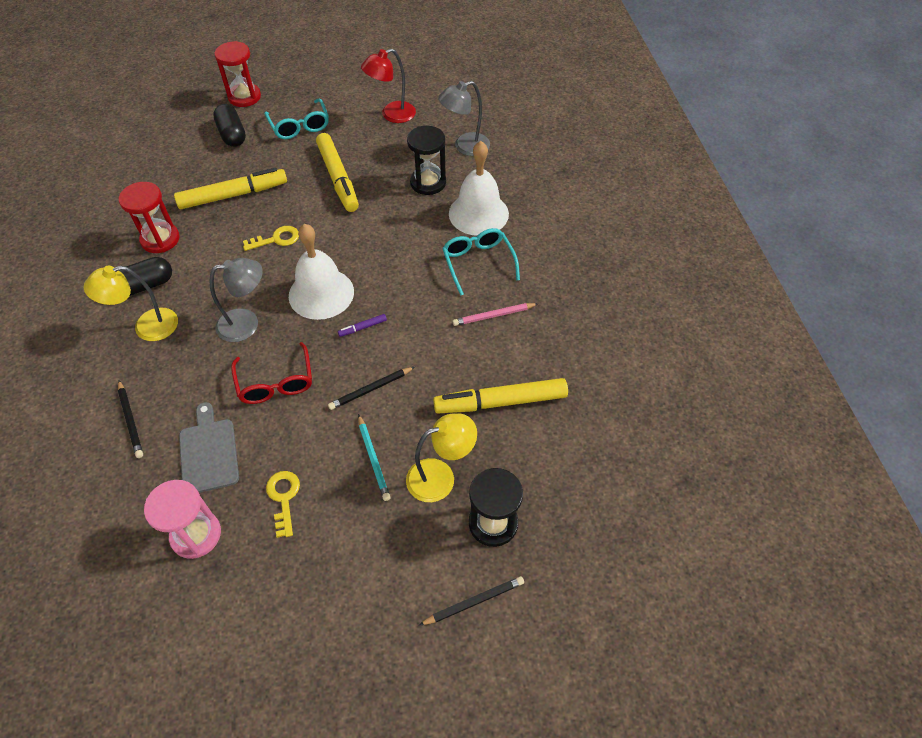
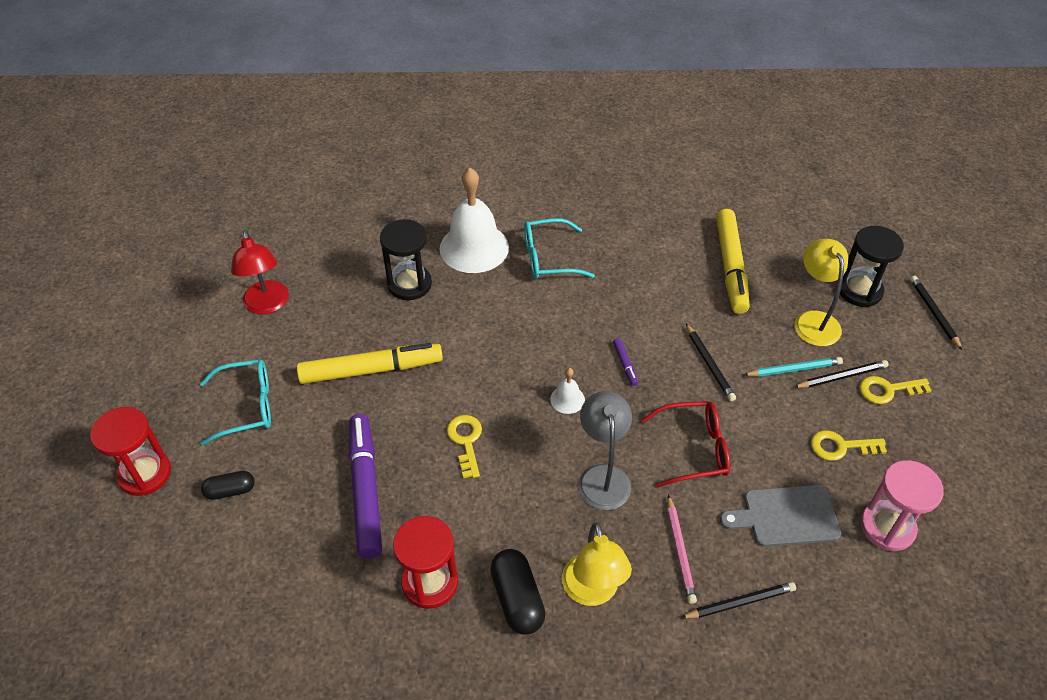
camera: 80 degrees left, 5 degrees down
(232, 134) = (230, 491): black capsule -> black capsule, size x0.63
(233, 195) = (366, 490): yellow marker -> purple marker
(321, 293) = (567, 399): white bell -> white bell, size x0.44
(356, 544) = (887, 390): none -> yellow key
(369, 501) = (842, 376): none -> black pencil
(465, 147) = (358, 244): grey lamp -> none
(493, 316) = (624, 256): pink pencil -> pink pencil (680, 551)

